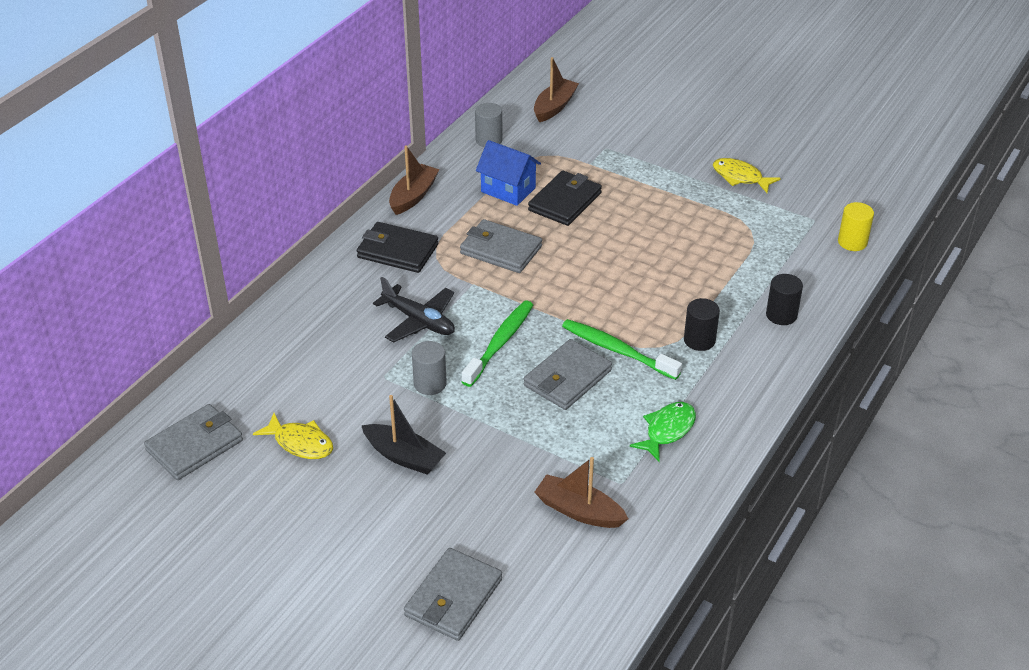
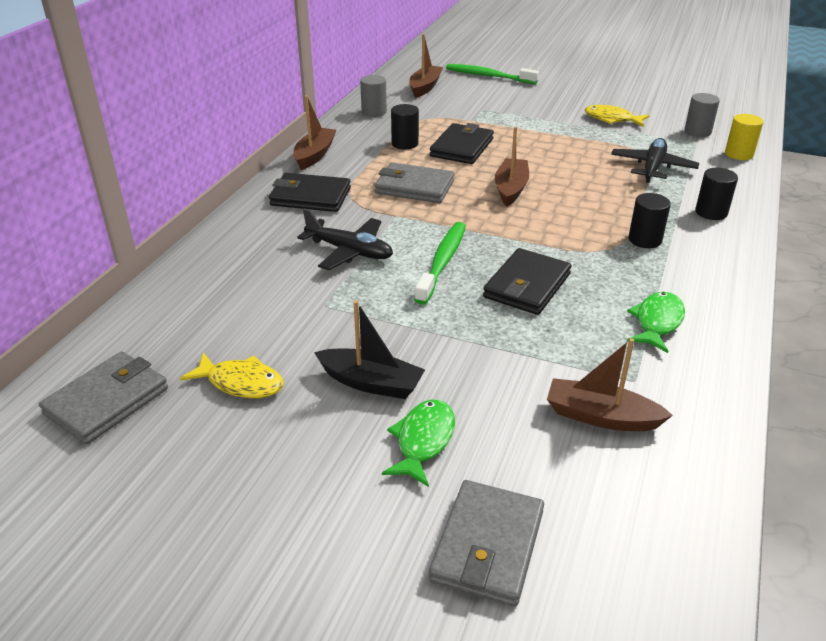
camera: 10 degrees left, 5 degrees down
(430, 384) = (379, 306): grey cylinder -> grey cylinder (697, 132)
(431, 512) = (423, 441): none -> green fish
(508, 190) = (405, 144): blue house -> black cylinder
(567, 378) = (527, 285): grey wallet -> black wallet
(595, 263) = (511, 189): none -> brown boat
(617, 350) = (567, 256): green toothbrush -> green toothbrush (488, 76)
(751, 250) = (652, 167): none -> black plane

